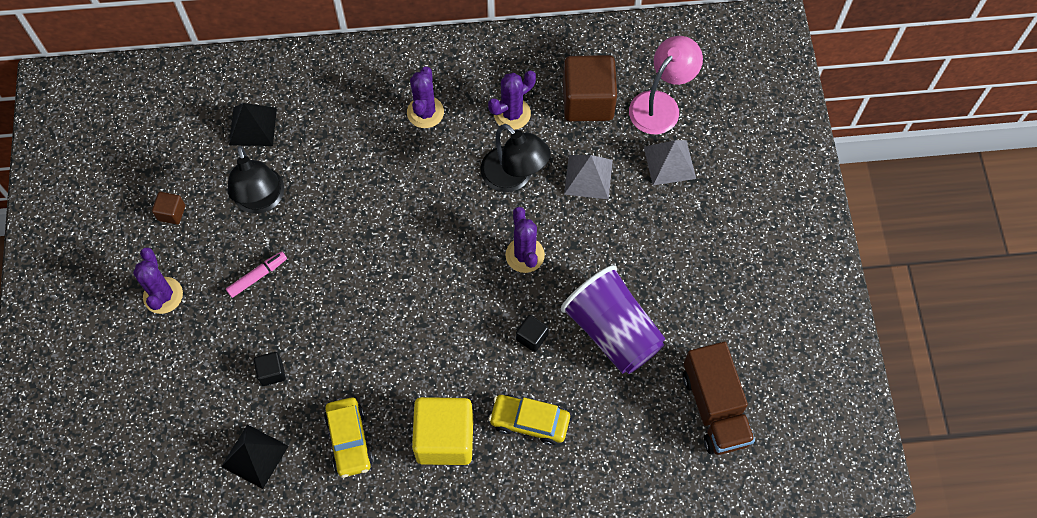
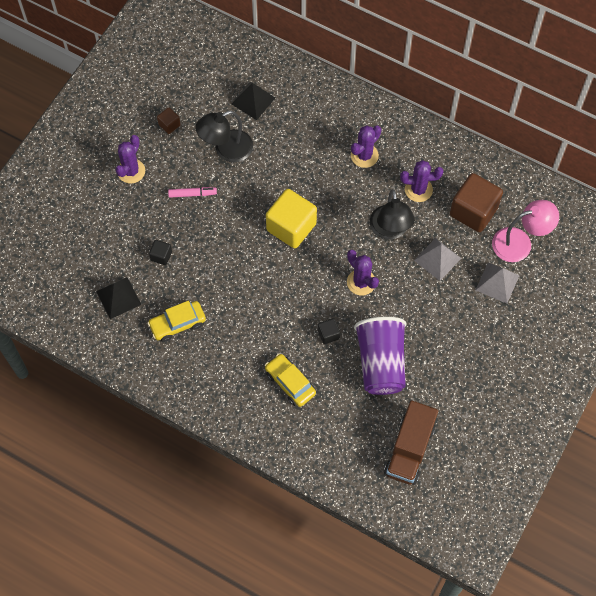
camera: 35 degrees right, 0 degrees up
(261, 201) = (226, 150): black lamp -> black lamp turned 45 degrees clockwise
(349, 440) = (177, 324): yellow car -> yellow car turned 45 degrees clockwise
(445, 438) = (233, 359): yellow cube -> yellow cube (291, 227)
(525, 255) = (361, 282): purple cactus -> purple cactus turned 60 degrees counterclockwise

